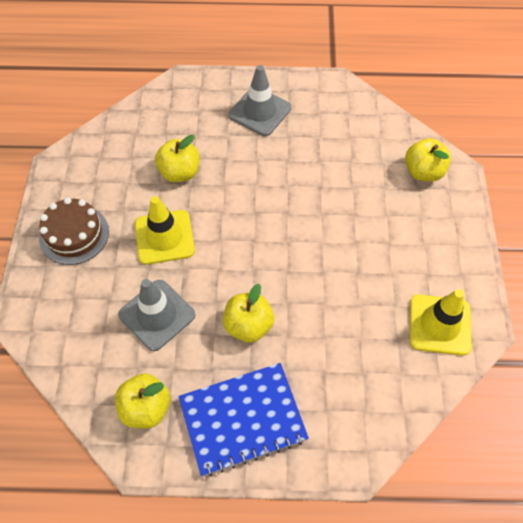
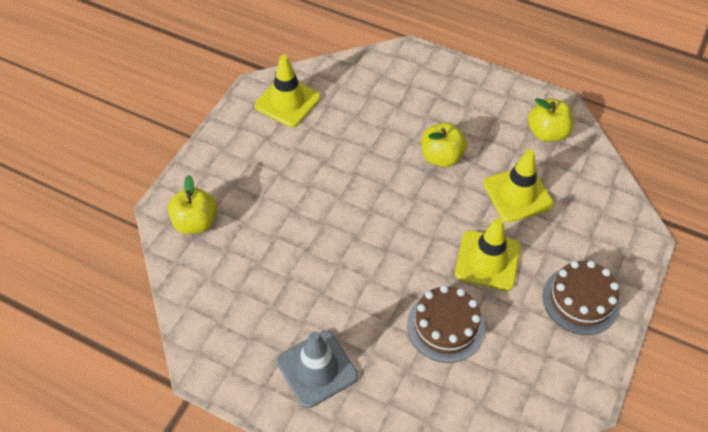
camera: 155 degrees left, 5 degrees down
(157, 315) = (517, 194): grey traffic cone -> yellow traffic cone
(180, 172) = (445, 326): yellow apple -> brown cake
(242, 419) = (475, 101): blue notebook -> none

